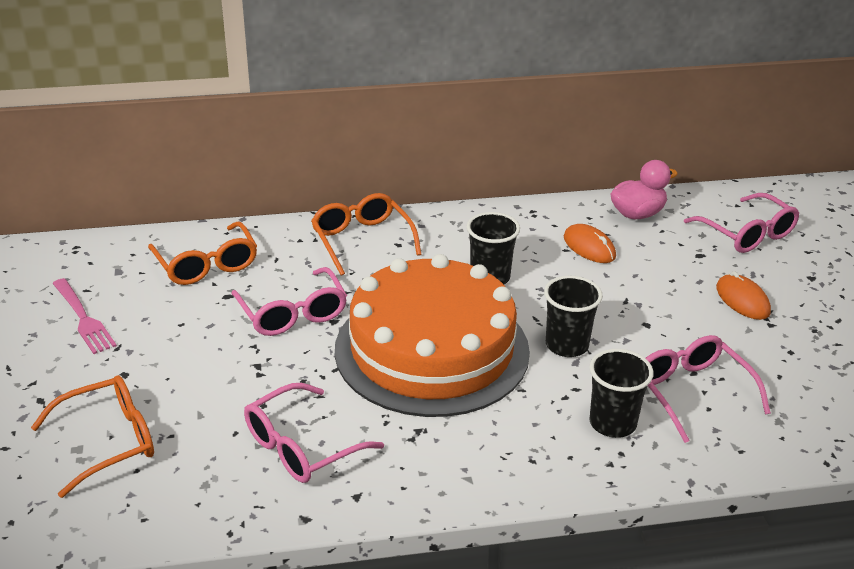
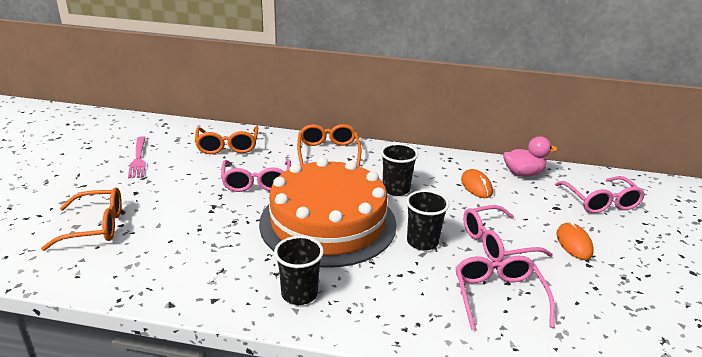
camera: 20 degrees right, 5 degrees down
(301, 447) = (202, 259): pink glasses -> pink glasses (496, 243)
(612, 423) = (424, 301): black cup -> black cup (299, 294)

